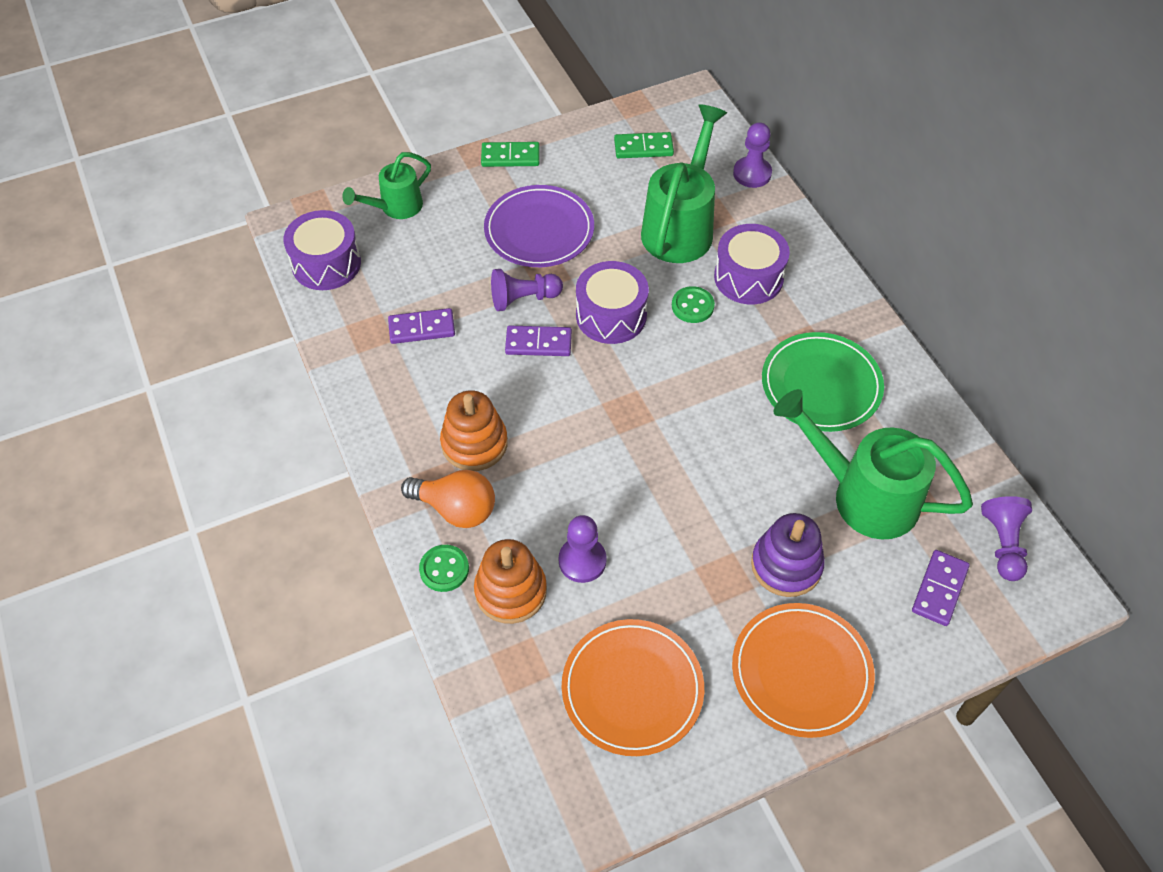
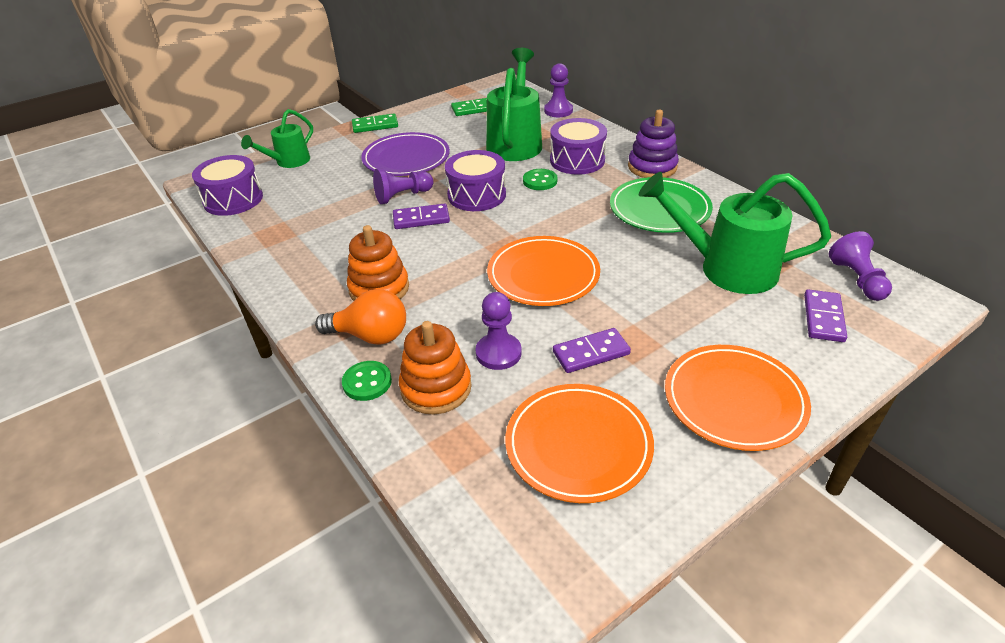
camera: 10 degrees left, 15 degrees down
(422, 328) = (320, 225): purple domino -> purple domino (591, 353)
(656, 461) = (543, 275): none -> orange plate
(786, 565) = (684, 324): purple stacking toy -> purple stacking toy (652, 167)

